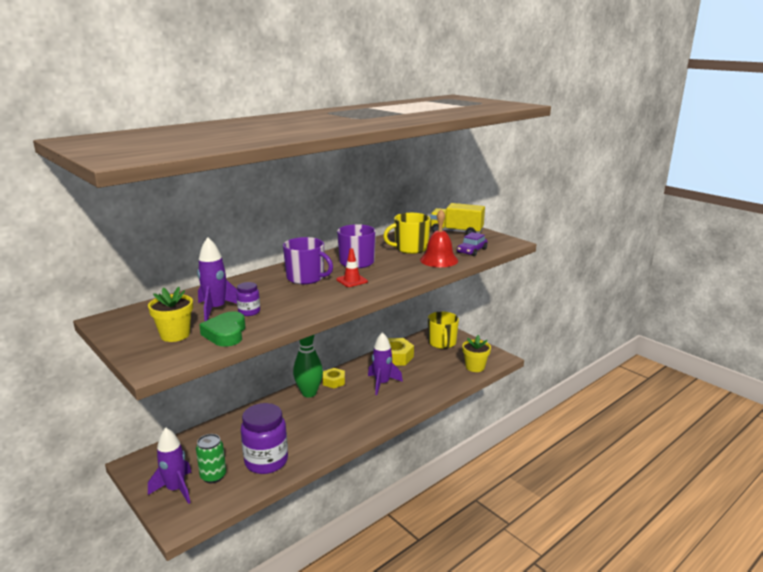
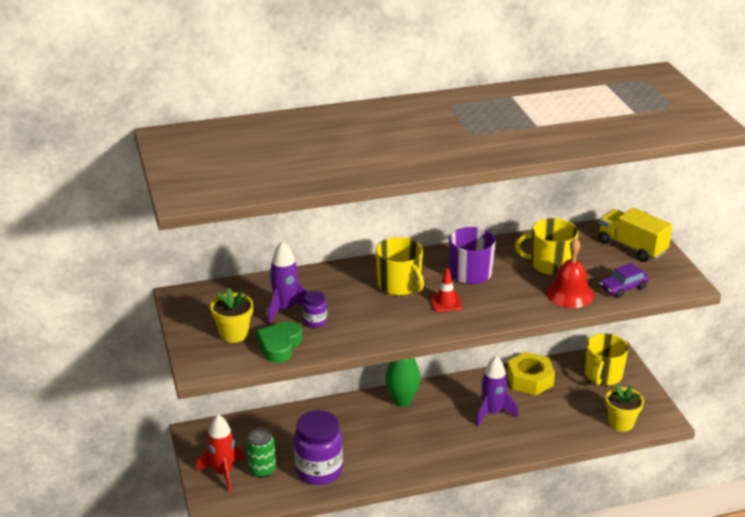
camera: 25 degrees right, 10 degrees up
(176, 489) = (223, 473): purple rocket -> red rocket
(306, 278) = (399, 285): purple mug -> yellow mug
(333, 381) = (438, 393): yellow nut -> none

